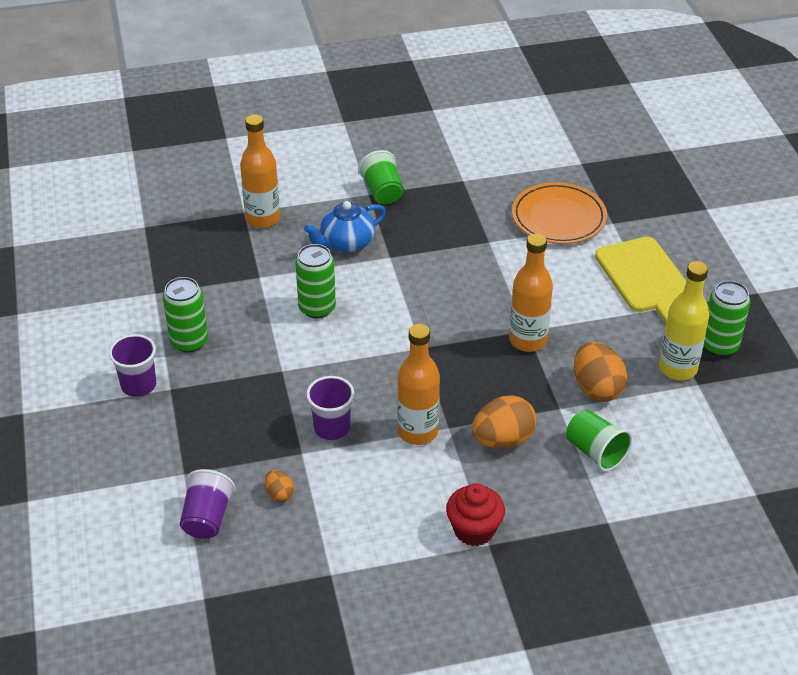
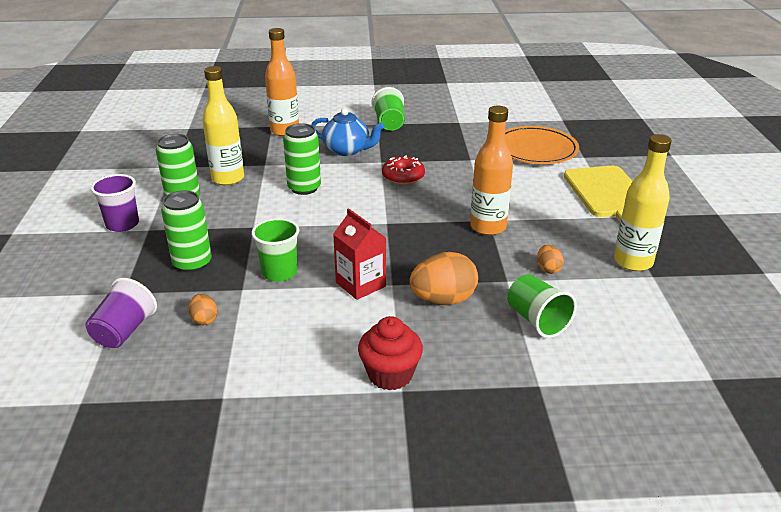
camera: 10 degrees right, 10 degrees down
(226, 304) = (228, 179): none -> yellow bottle
(332, 428) = (279, 272): purple cup -> green cup
(346, 243) = (347, 150): blue teapot -> blue teapot turned 135 degrees counterclockwise
(417, 432) = (360, 284): orange bottle -> red carton
(421, 278) = (403, 177): none -> red donut
(597, 388) = (548, 269): orange egg -> orange egg, size x0.51
(719, 345) = (677, 248): green can -> green can (192, 263)

